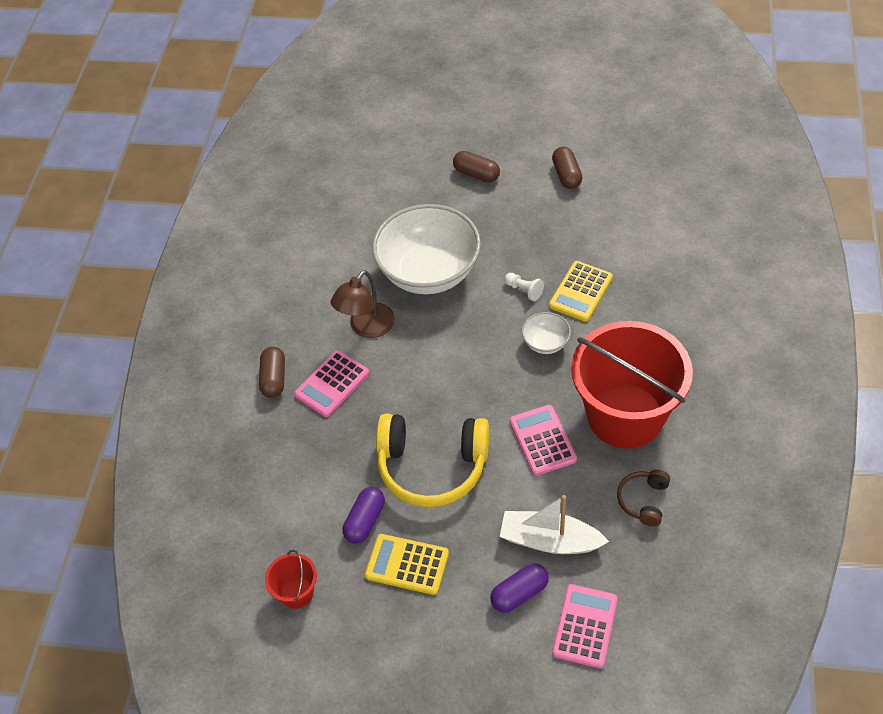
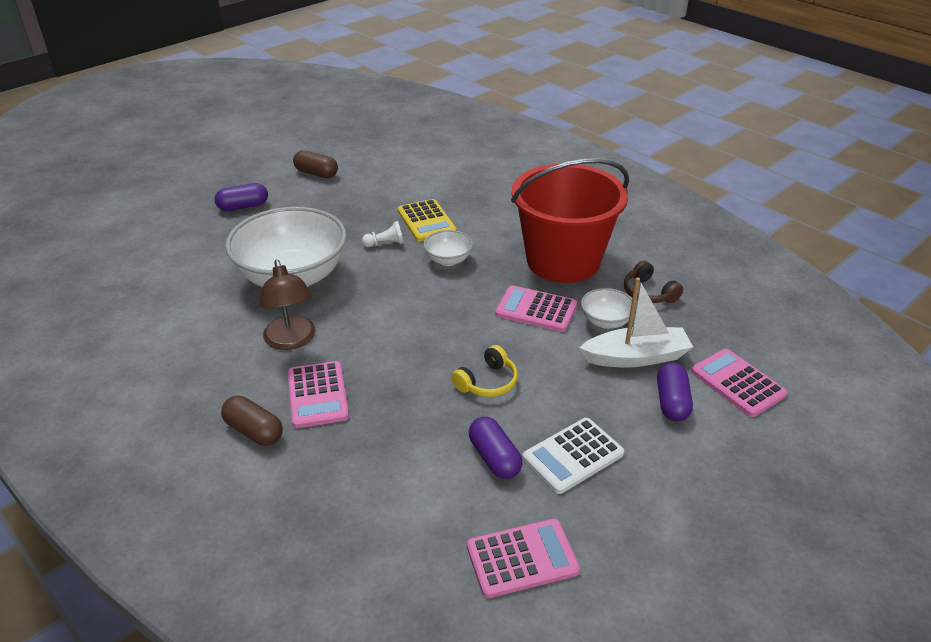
camera: 55 degrees left, 15 degrees down
(296, 592) = (522, 558): red bucket -> pink calculator
(407, 564) = (573, 456): yellow calculator -> white calculator
(432, 467) = (487, 382): yellow headphones -> yellow headphones, size x0.48
(476, 174) = (243, 206): brown capsule -> purple capsule
(549, 540) = (636, 357): white boat -> white boat turned 150 degrees counterclockwise
(574, 494) = (606, 321): none -> white bowl

